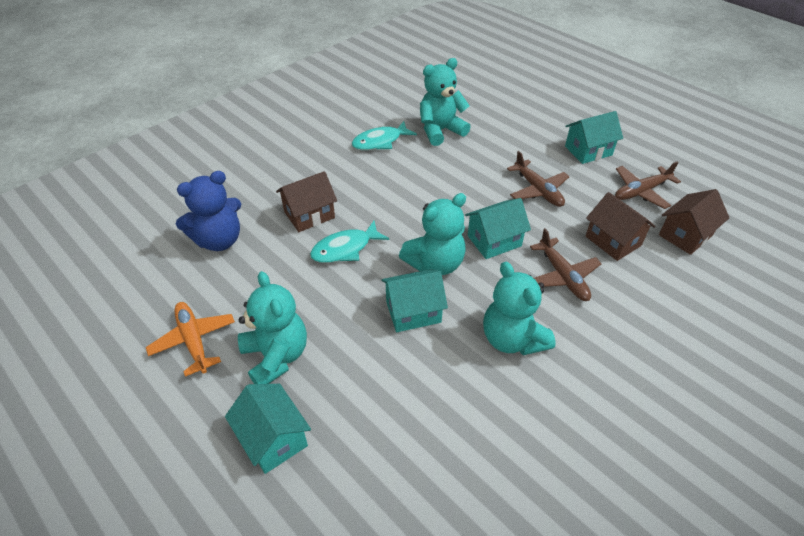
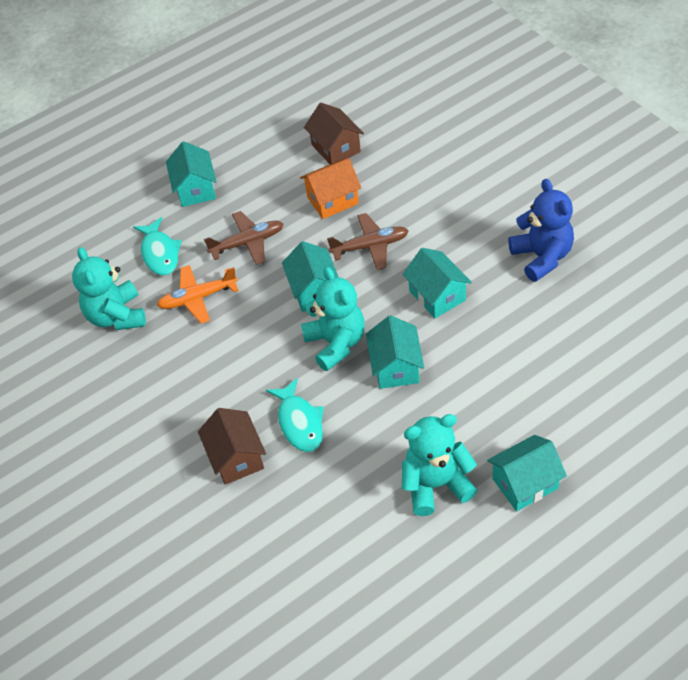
camera: 75 degrees left, 5 degrees up
(193, 340) = (407, 563): orange plane -> orange plane (198, 298)
(219, 240) = (259, 553): blue teddy bear -> blue teddy bear (542, 257)
(380, 142) = (119, 380): turquoise fish -> turquoise fish (160, 253)
(512, 339) = (437, 295): turquoise teddy bear -> turquoise house
(613, 241) = (333, 200): brown house -> orange house
(641, 191) = (270, 163): brown plane -> none

